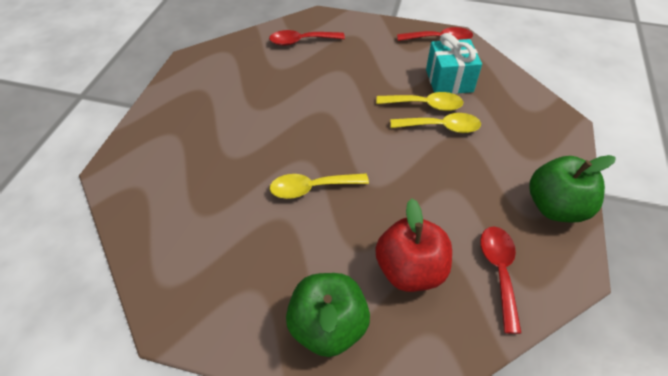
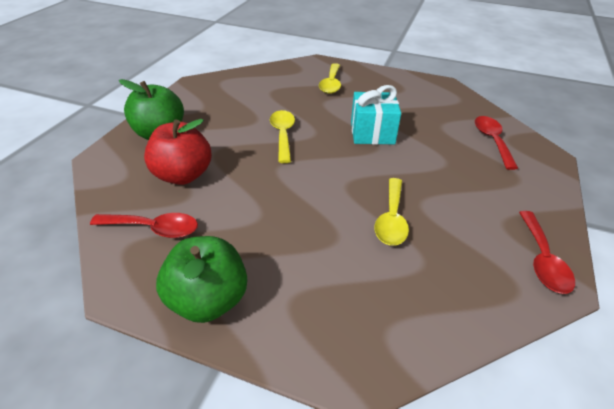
camera: 95 degrees right, 10 degrees down
(441, 127) = (352, 226): yellow spoon -> yellow spoon (331, 84)
(449, 81) = (443, 251): turquoise gift -> turquoise gift (372, 133)

